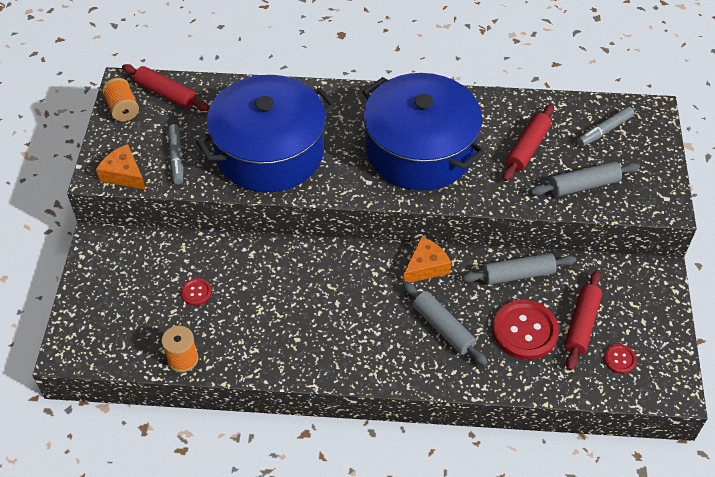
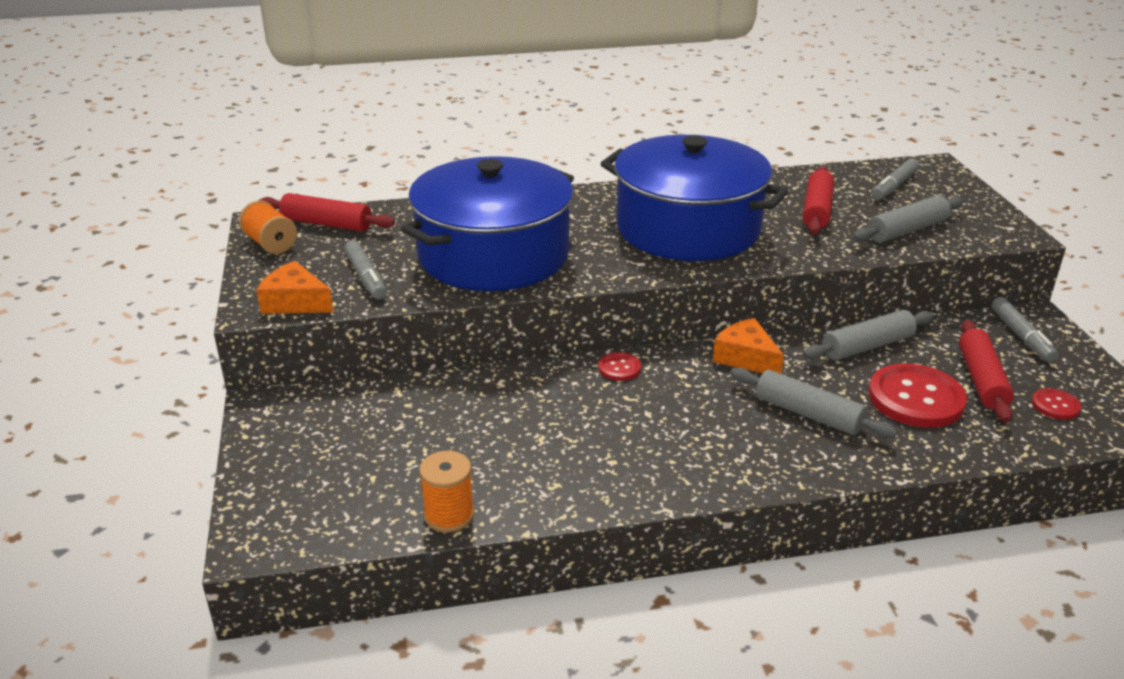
camera: 15 degrees left, 20 degrees down
(196, 292) = (438, 436): red button -> red button (619, 368)
(426, 267) = (745, 358): orange cheese -> orange cheese turned 75 degrees counterclockwise
(637, 289) = (1021, 336): none -> grey marker

